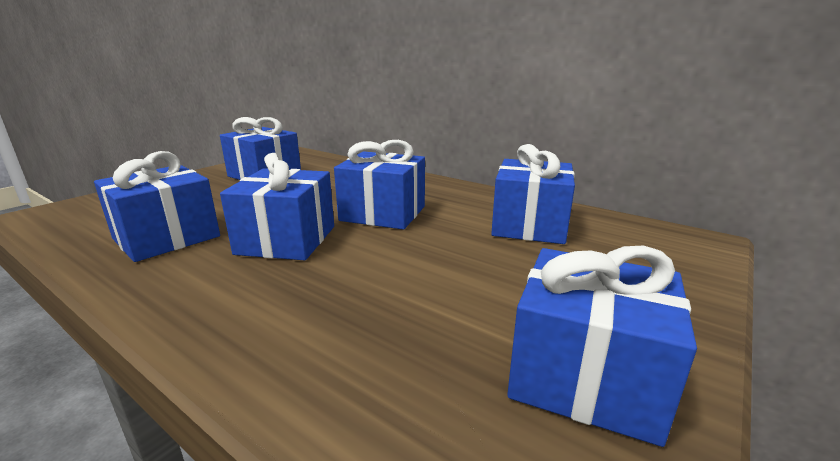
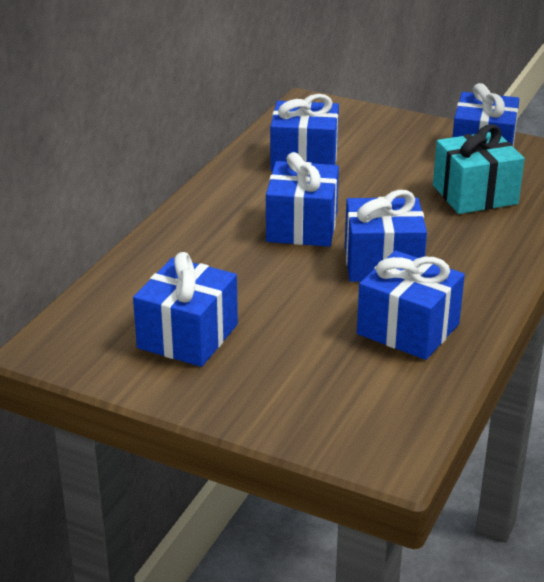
camera: 100 degrees left, 10 degrees up
(412, 330) = (475, 194): none -> turquoise gift

